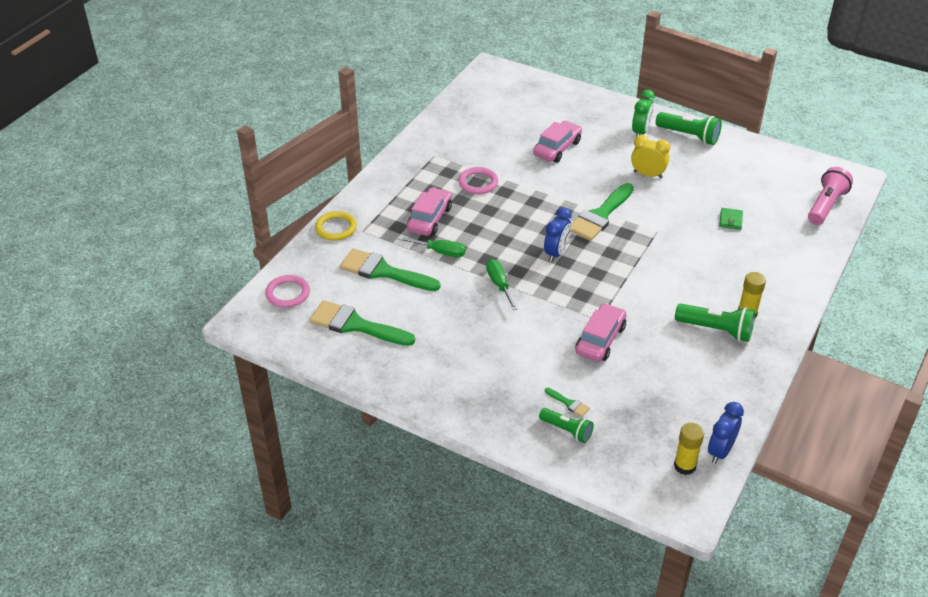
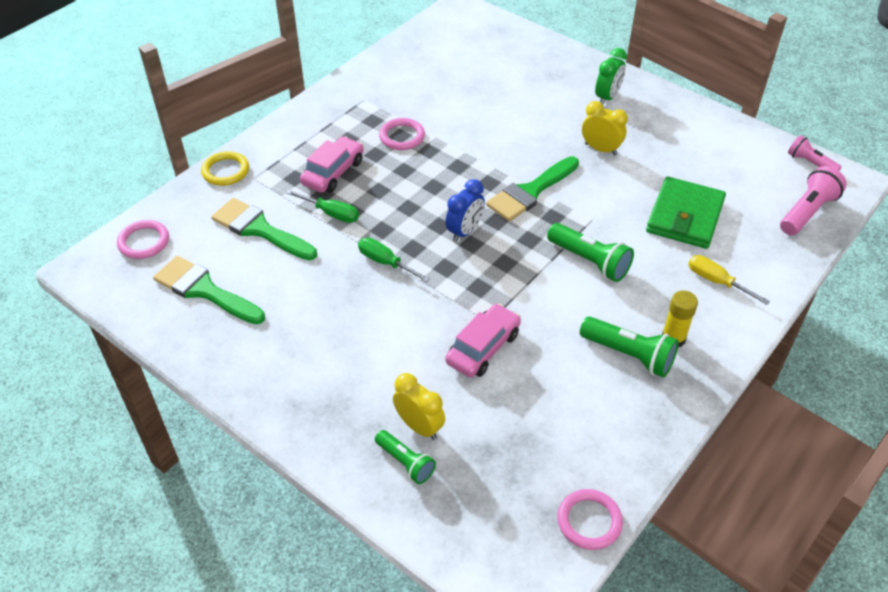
camera: 10 degrees right, 5 degrees up
(499, 285) = (385, 262): green screwdriver -> green screwdriver turned 45 degrees counterclockwise
(557, 148) = (505, 106): pink car -> none
(569, 403) = (419, 426): green brush -> yellow clock
(684, 466) = (538, 535): yellow glue stick -> none
(689, 136) = (662, 108): green flashlight -> green flashlight (589, 261)
(720, 451) = (589, 521): blue clock -> pink ring
(730, 220) = (685, 216): green wallet -> green wallet, size x2.39
(769, 267) = (717, 282): none -> yellow screwdriver
(818, 167) = (810, 163): none -> pink flashlight

